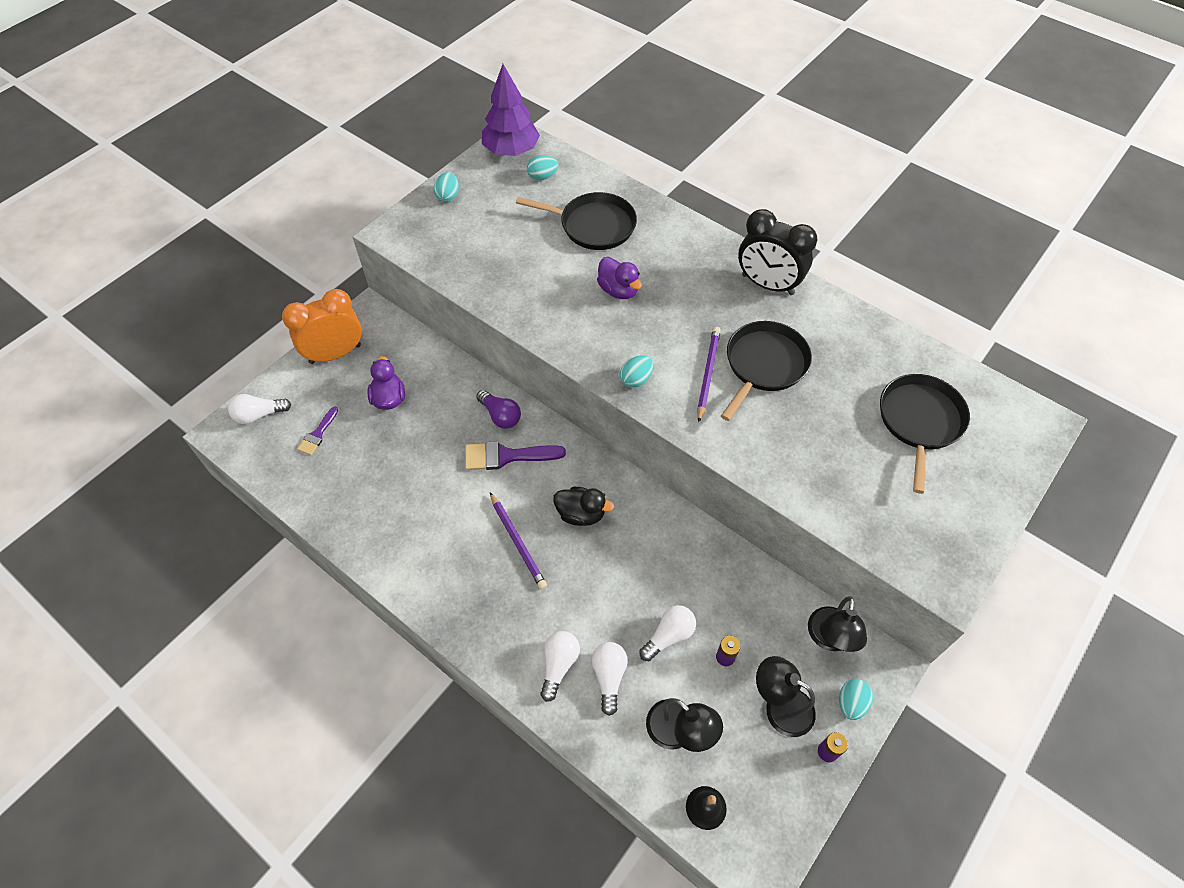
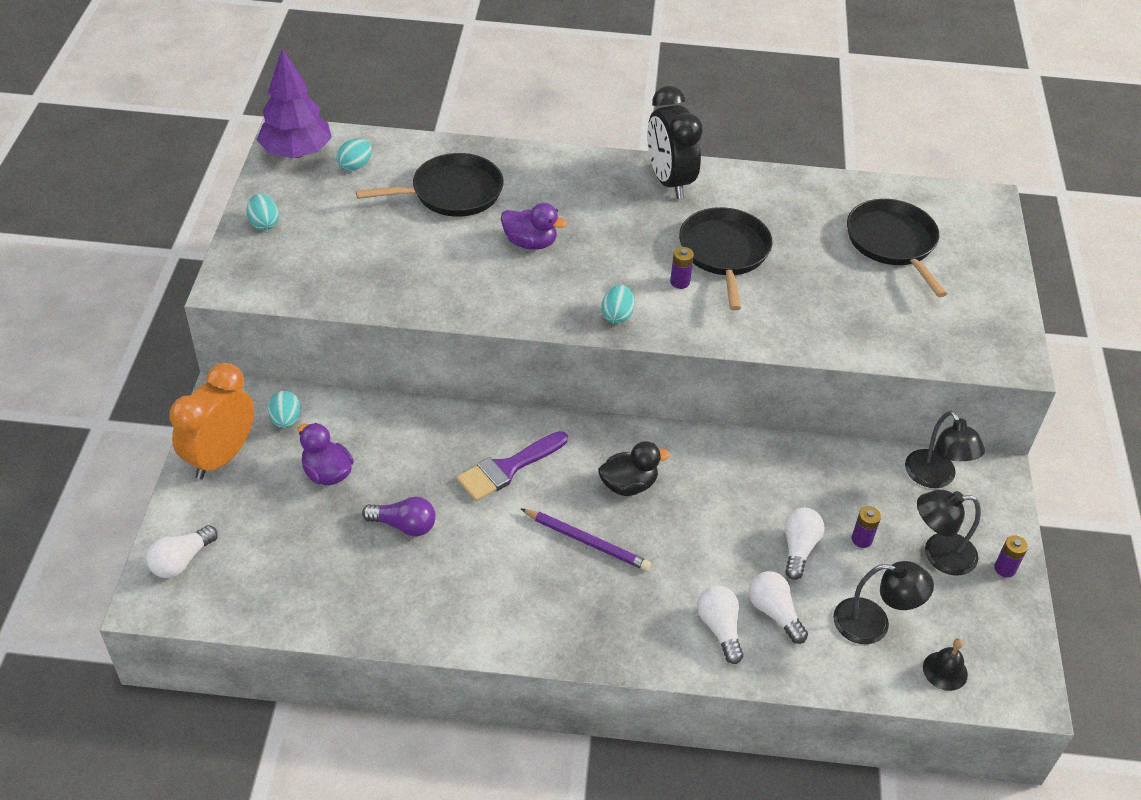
camera: 35 degrees left, 10 degrees down
(318, 434) = (273, 546): purple brush -> none
(500, 416) = (468, 433): purple light bulb -> purple light bulb (404, 525)
(707, 374) = (680, 282): purple pencil -> purple battery
(767, 284) = (669, 181): black clock -> black clock turned 75 degrees clockwise
(851, 703) = (992, 520): turquoise egg -> turquoise egg (286, 420)

